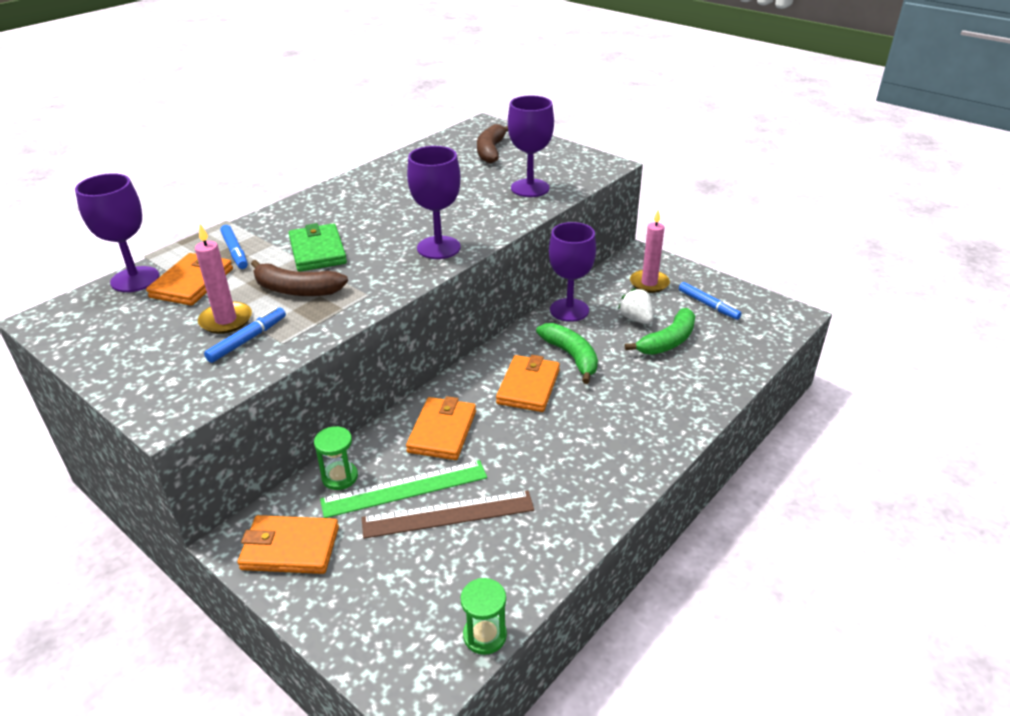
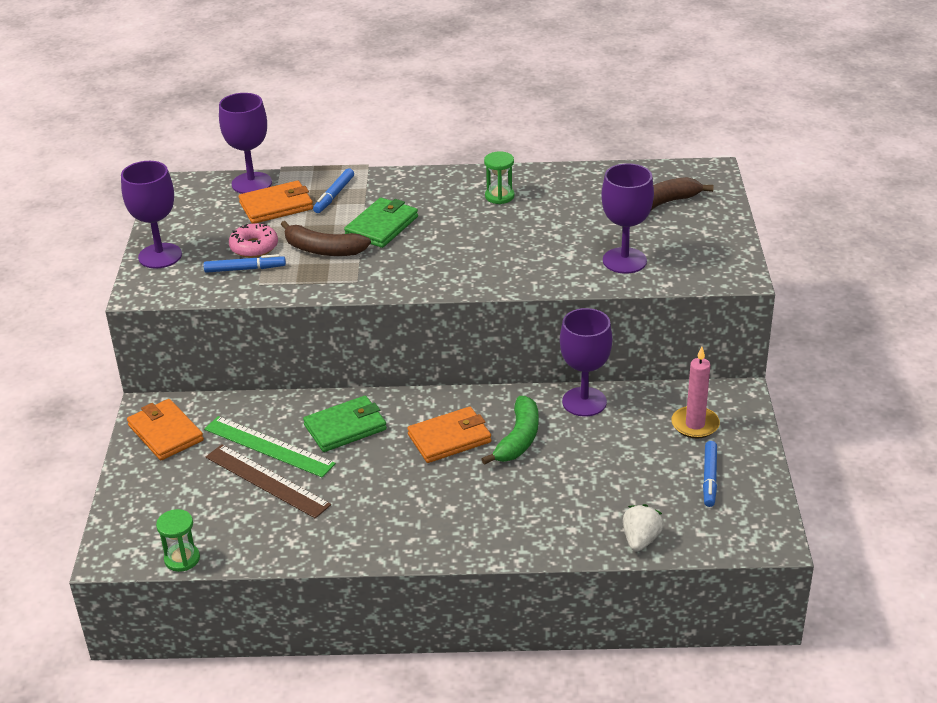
camera: 50 degrees right, 0 degrees up
(226, 320) = (254, 247): pink candle -> pink donut
(296, 290) = (323, 250): brown banana -> brown banana turned 45 degrees counterclockwise
(340, 477) = (247, 411): green hourglass -> green hourglass (499, 196)
(438, 248) = (461, 273): purple goblet -> purple goblet (160, 256)
(442, 431) = (345, 427): orange wallet -> green wallet
(636, 319) = (624, 446): white strawberry -> white strawberry (640, 540)
(668, 341) = (614, 481): green banana -> none

